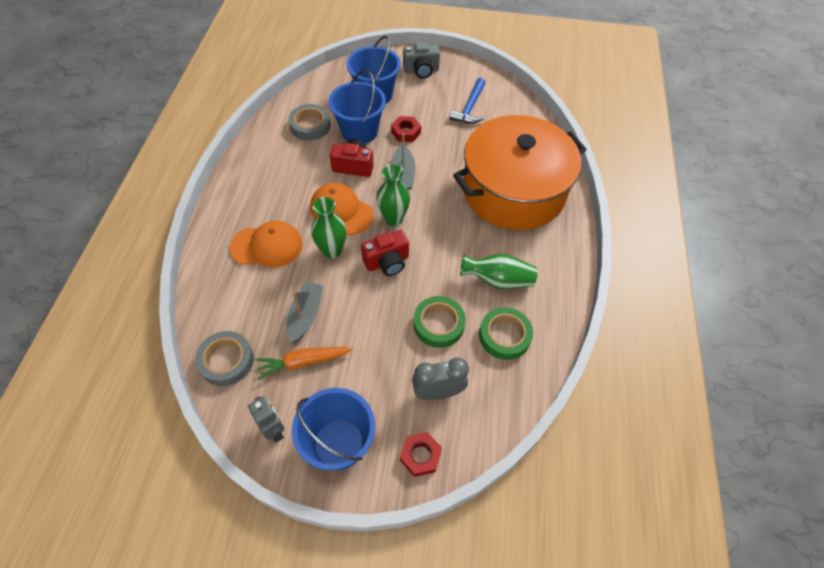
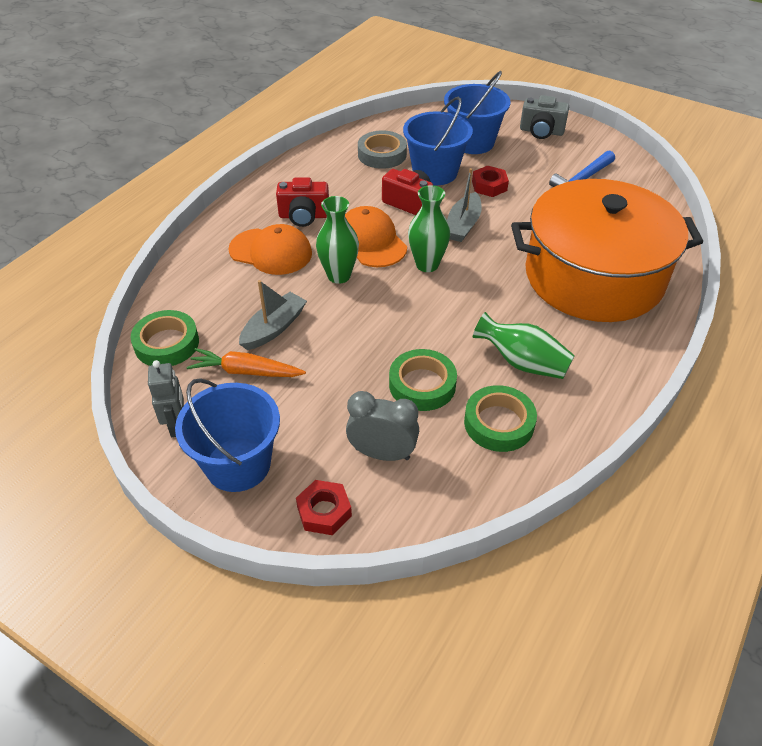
camera: 25 degrees right, 10 degrees down
(226, 360) = (167, 343): grey tape -> green tape
(387, 262) = (395, 305): red camera -> red camera (304, 216)

